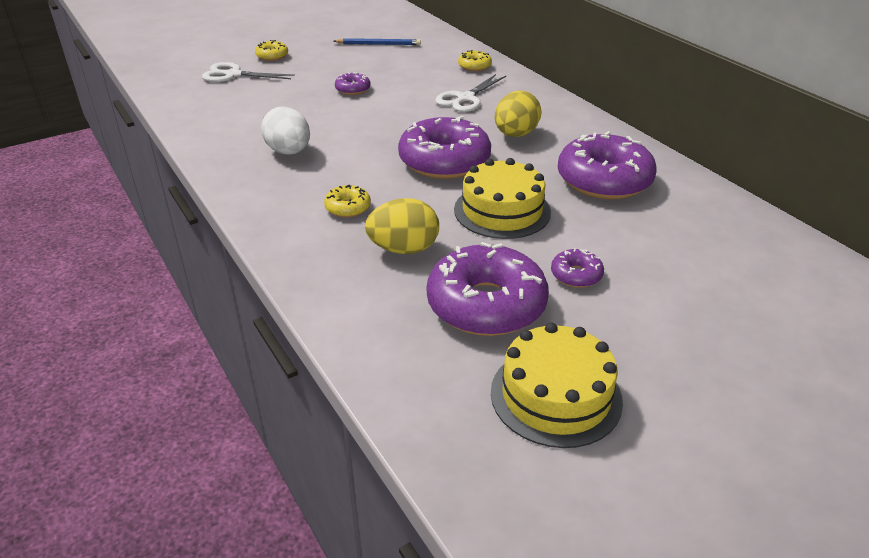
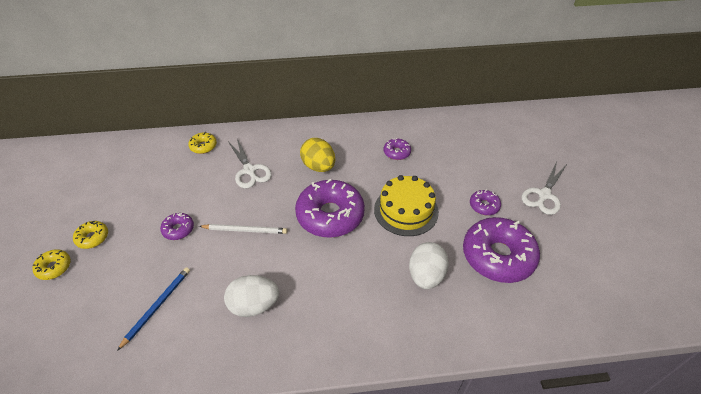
camera: 65 degrees left, 10 degrees up
(233, 75) = (65, 310): white scissors -> white scissors (544, 195)
(348, 208) = (360, 291): yellow donut -> yellow donut (92, 238)
(379, 44) = (108, 185): blue pencil -> blue pencil (157, 306)
(379, 120) = (245, 230): none -> white pencil
(403, 249) = (426, 276): yellow egg -> white egg
(556, 396) = (580, 257): yellow cake -> none
(604, 180) = (397, 152): purple donut -> purple donut, size x0.46

